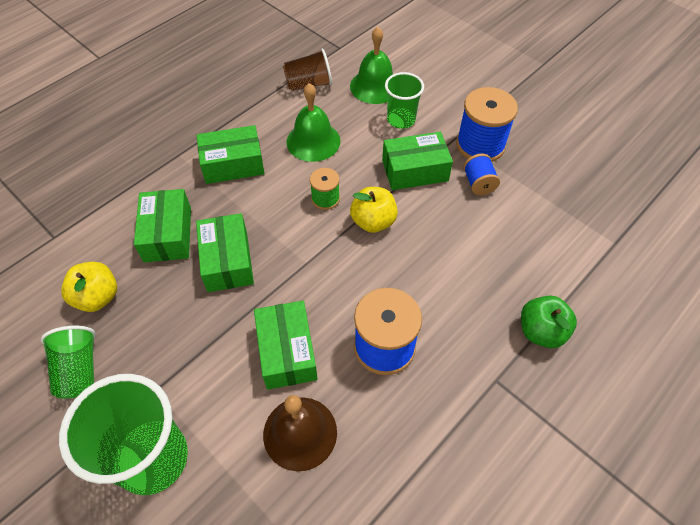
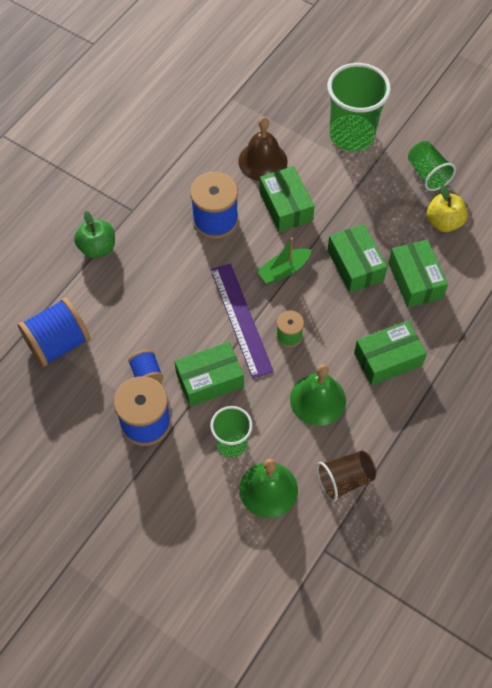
camera: 170 degrees right, 5 degrees up
(312, 267) = (283, 270): none -> green boat
(373, 221) = (241, 319): yellow apple -> purple ruler
(576, 226) = (58, 343): none -> blue spool

